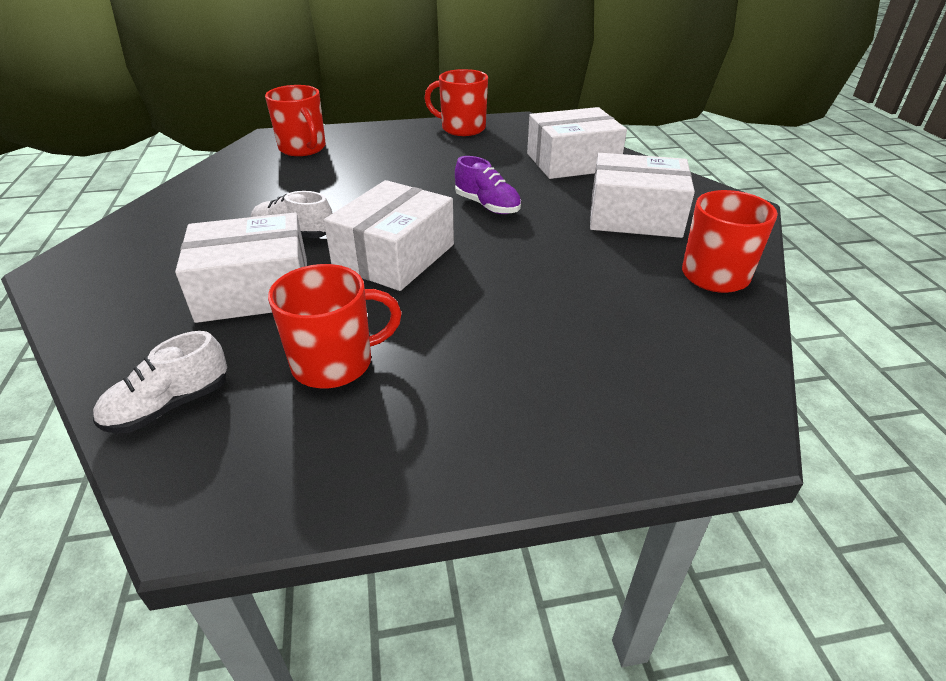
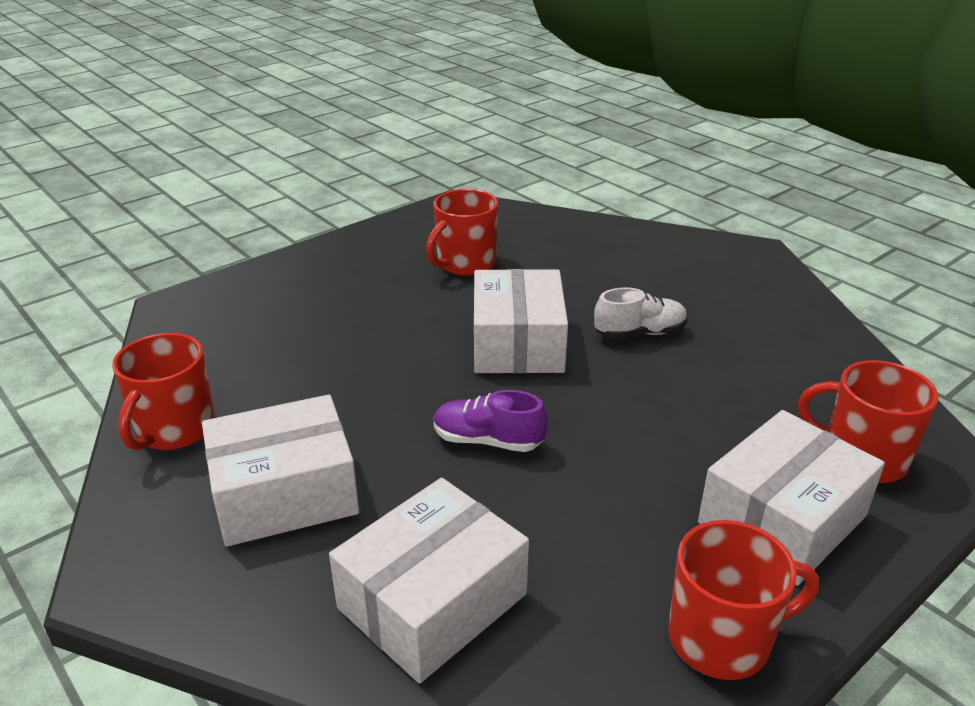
camera: 150 degrees right, 5 degrees down
(169, 406) = (529, 223): white shoe -> none
(254, 289) = (589, 283): white box -> white box (782, 519)

